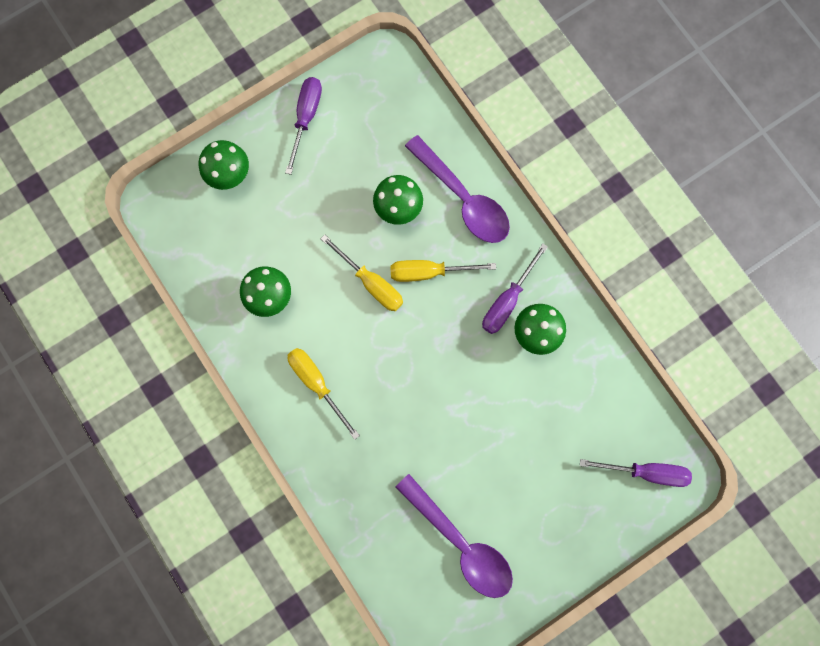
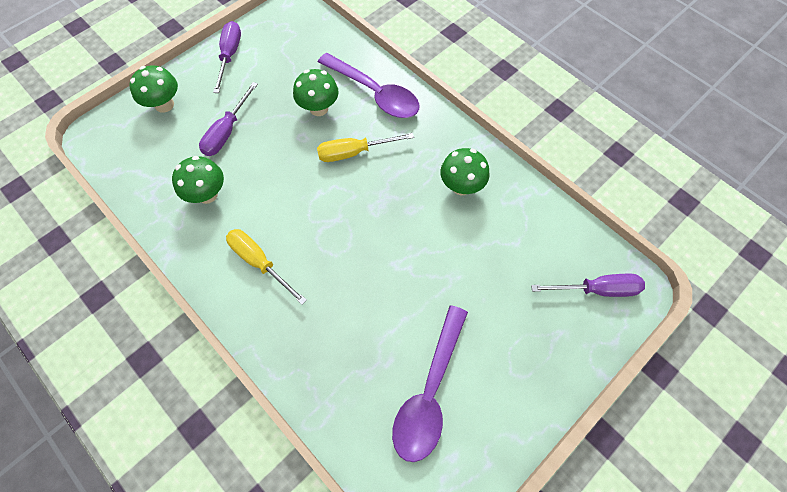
camera: 10 degrees left, 15 degrees down
(371, 283) = (302, 169): yellow screwdriver -> none
(461, 542) = (429, 392): purple spoon -> purple spoon turned 75 degrees clockwise
(507, 300) = (430, 164): purple screwdriver -> purple screwdriver (227, 132)

